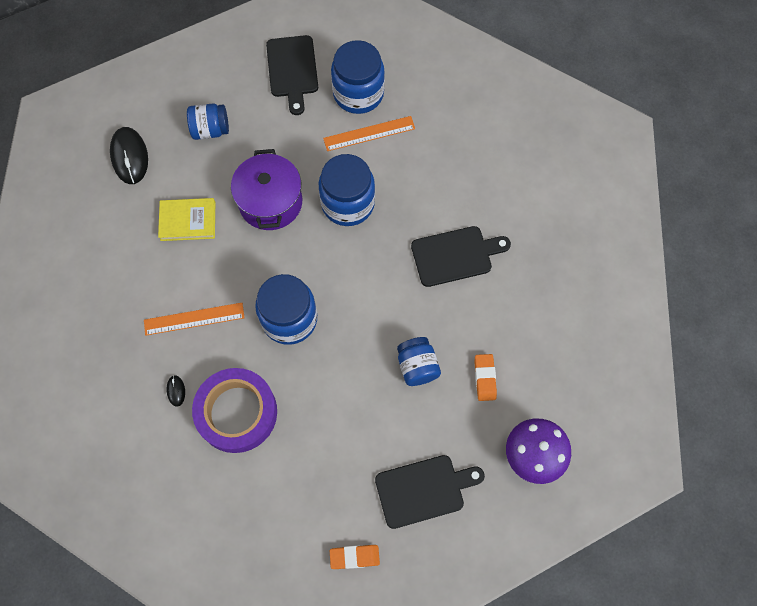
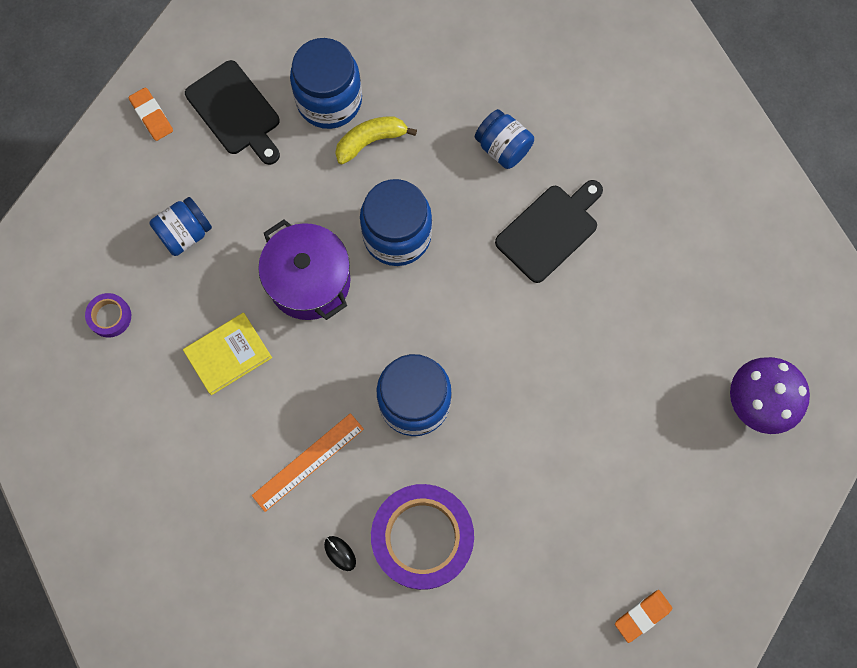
camera: 30 degrees left, 5 degrees up
(129, 157) = (110, 316): black mouse -> purple tape
(369, 133) = (370, 141): orange ruler -> yellow banana
(417, 366) = (583, 376): blue jar -> blue jar (503, 148)
(424, 490) = (670, 503): black cutting board -> none
(485, 378) = (661, 348): orange eraser -> orange eraser (152, 116)

